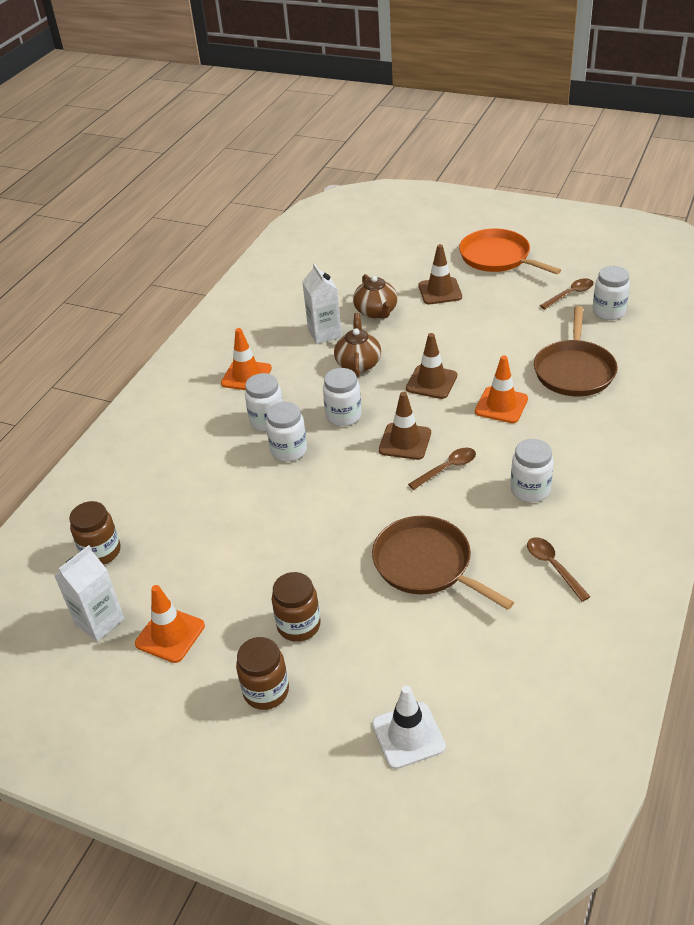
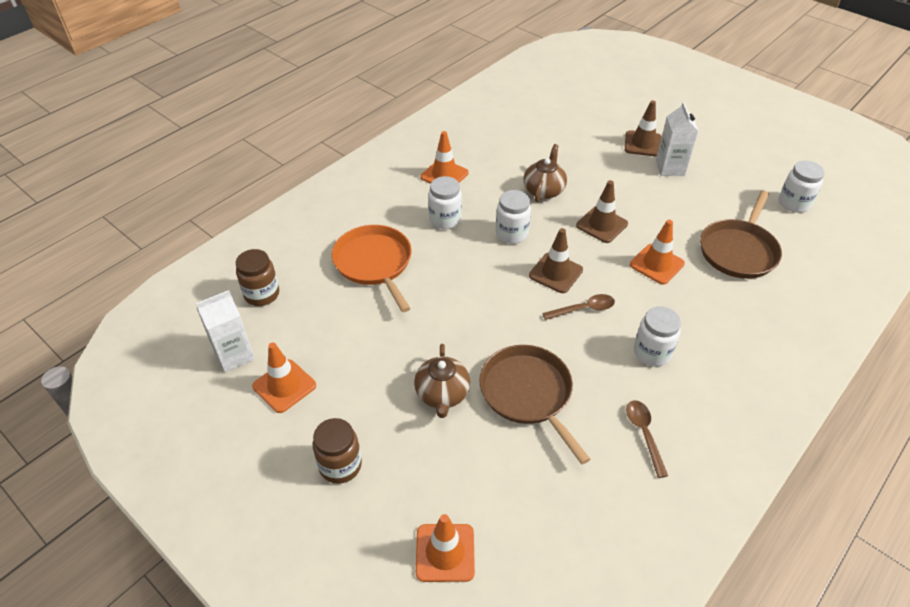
camera: 15 degrees right, 5 degrees up
(289, 450) = (452, 251): white jar -> none
(298, 625) = (393, 414): brown jar -> none
(324, 333) = (526, 155): white carton -> white carton (670, 168)
(376, 312) = (579, 148): brown teapot -> brown teapot (442, 394)
(408, 735) = (445, 552): white traffic cone -> orange traffic cone
(498, 257) = (708, 126): orange pan -> orange pan (374, 263)
(570, 294) = (763, 177): brown spoon -> none

